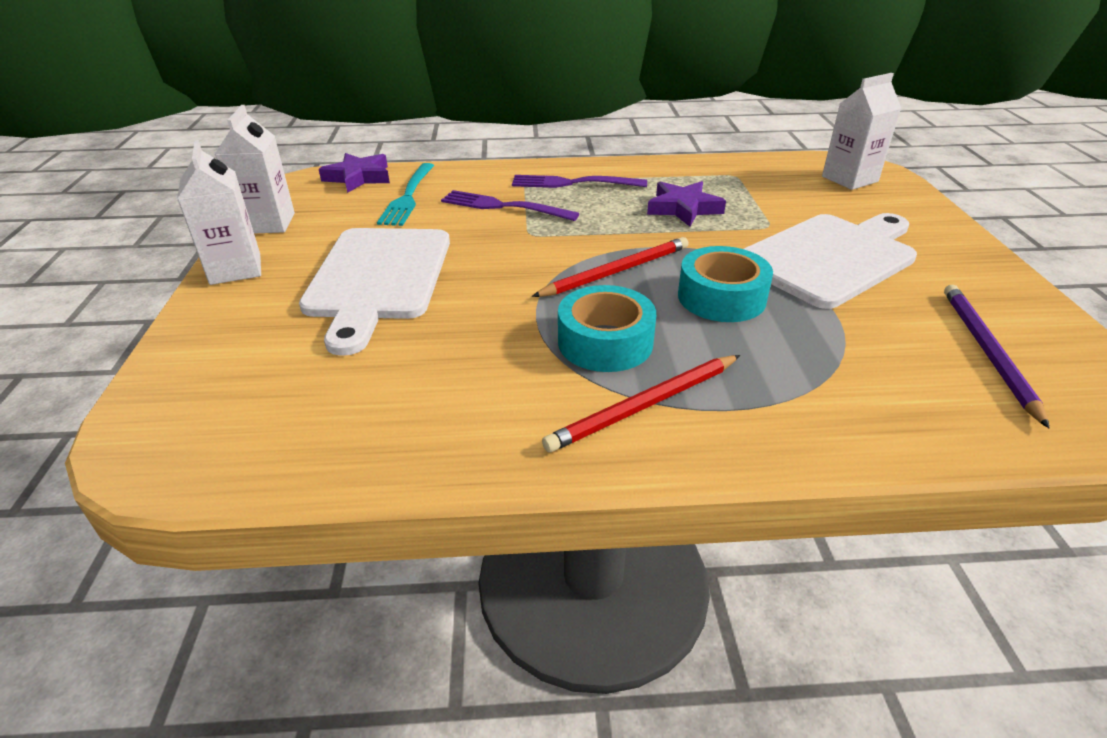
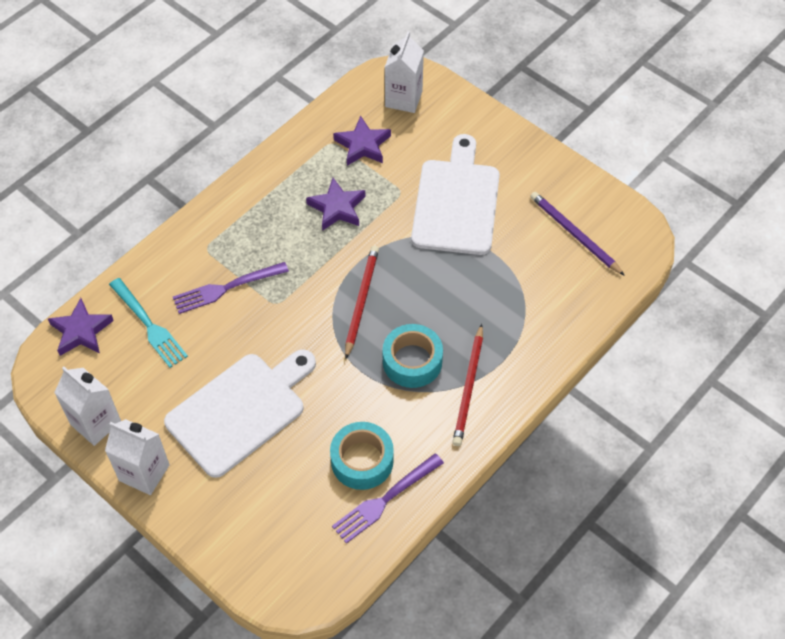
camera: 45 degrees left, 20 degrees up
(378, 278) = (240, 410): white cutting board -> white cutting board turned 90 degrees counterclockwise
(573, 183) = (240, 228): purple fork -> purple fork (385, 500)
(721, 297) = (433, 282): turquoise tape -> turquoise tape (362, 460)
(765, 187) = (363, 145): none -> purple star

